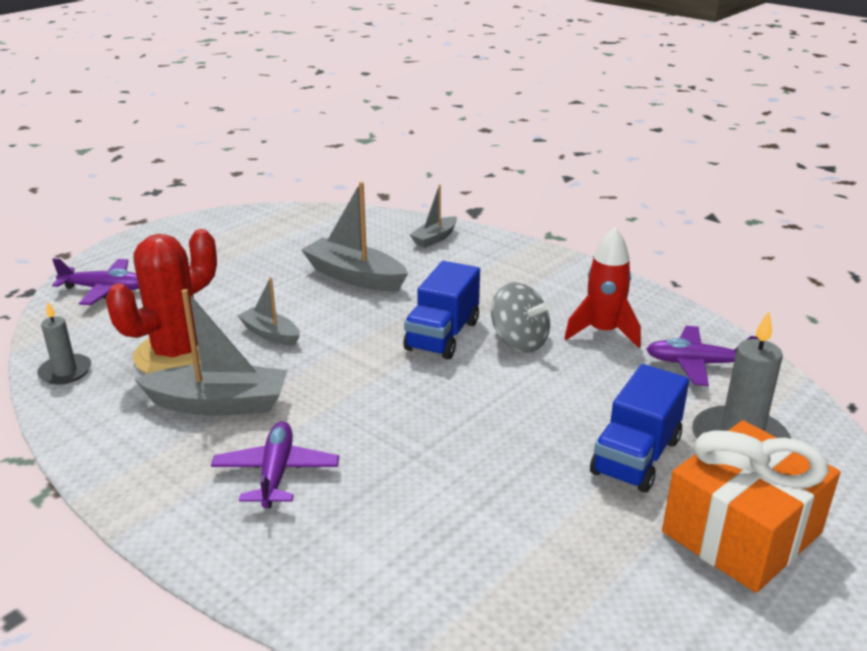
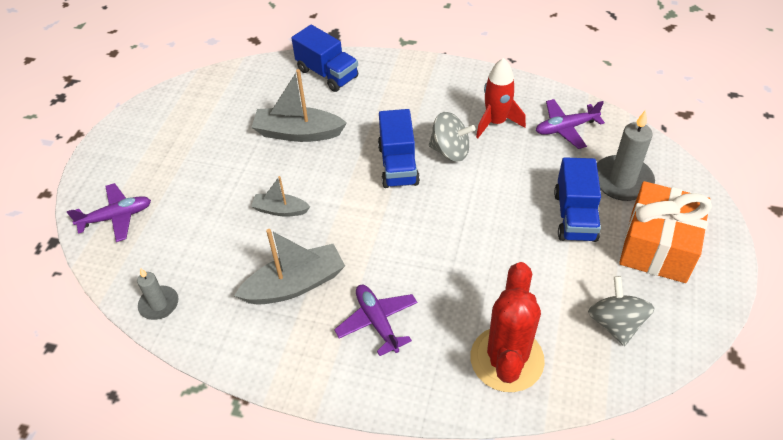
camera: 25 degrees left, 20 degrees up
(177, 354) = (228, 255): red cactus -> red cactus (506, 359)
(435, 238) = (327, 74): grey boat -> blue truck
(600, 599) = (615, 323): none -> grey spinning top

